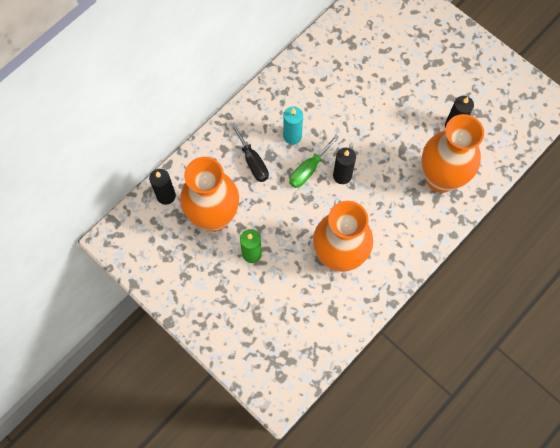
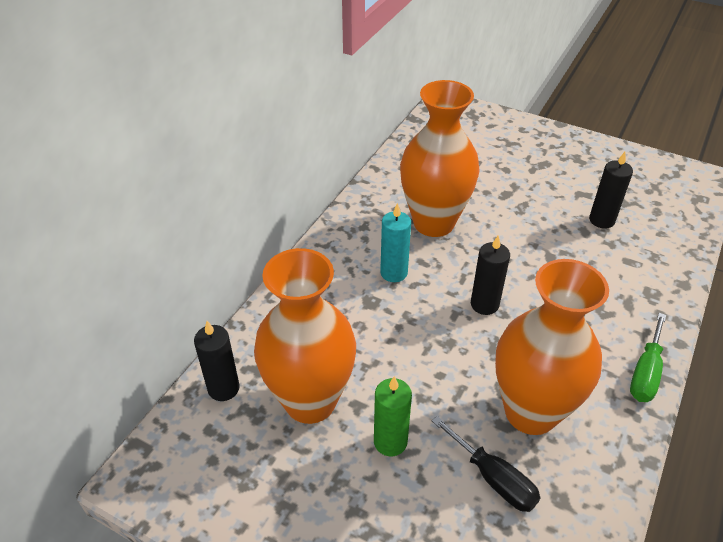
camera: 15 degrees left, 25 degrees down
(252, 161) = (347, 314): black screwdriver -> black screwdriver (493, 478)
(308, 169) = (433, 307): green screwdriver -> green screwdriver (645, 372)
(440, 178) = (620, 280): orange vase -> orange vase (433, 223)

